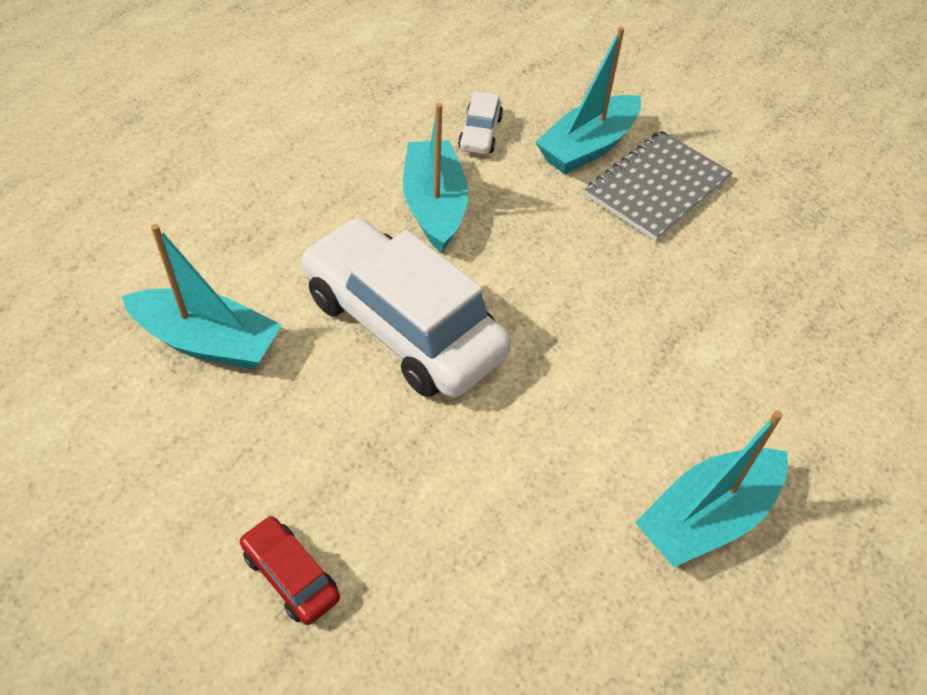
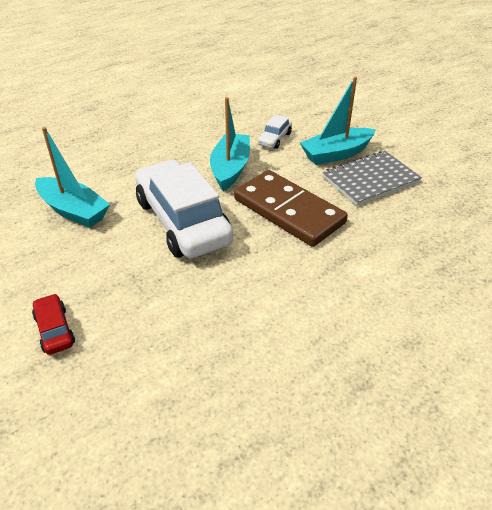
camera: 20 degrees right, 10 degrees down
(559, 271) = (289, 211): none -> brown domino
(707, 517) = (321, 357): turquoise boat -> none

